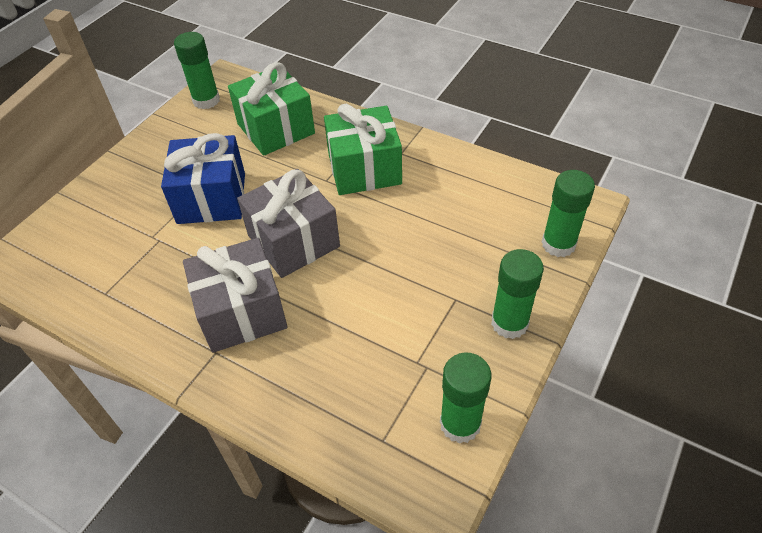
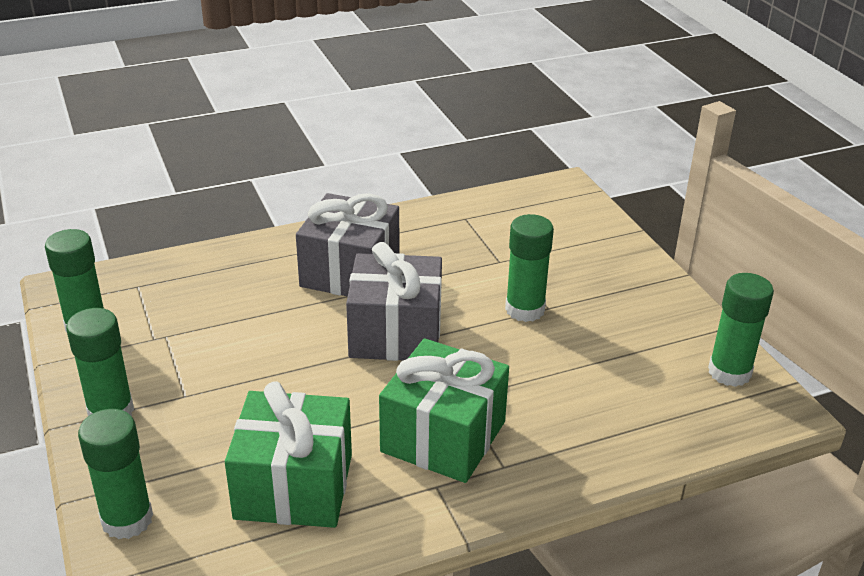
camera: 125 degrees right, 15 degrees down
(212, 198) = (525, 309): blue gift -> green glue stick
(276, 128) = (605, 403): green gift -> green gift (294, 486)

